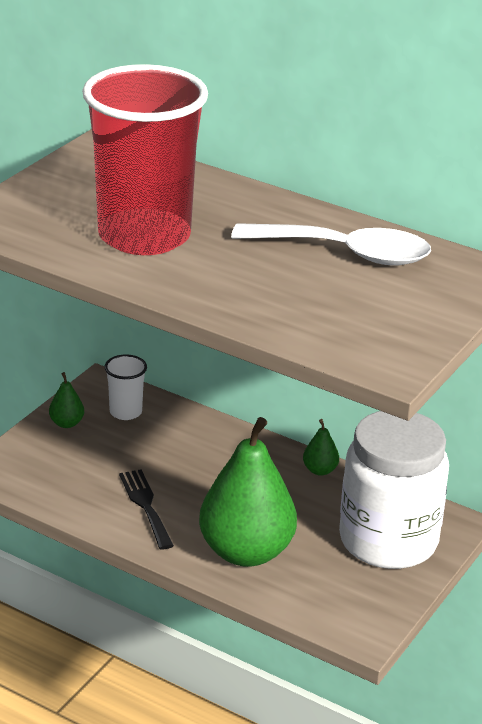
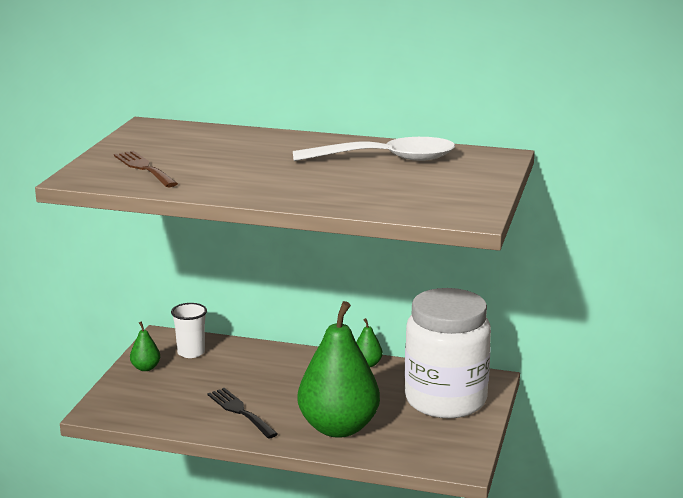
camera: 15 degrees left, 10 degrees down
(58, 218) = (144, 168): none -> brown fork
(144, 236) = (221, 169): red cup -> none

